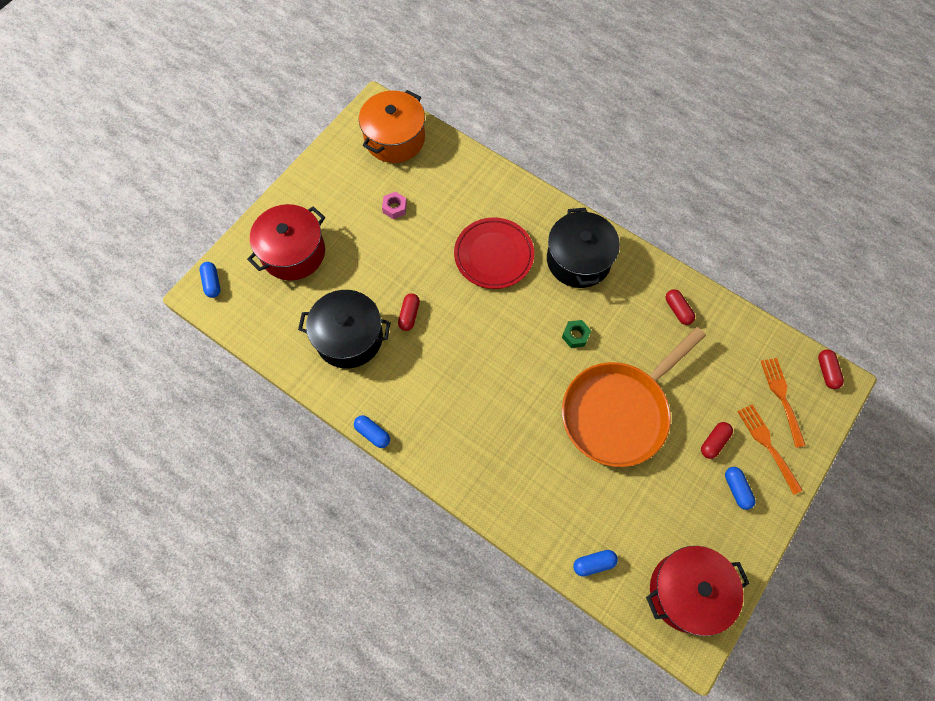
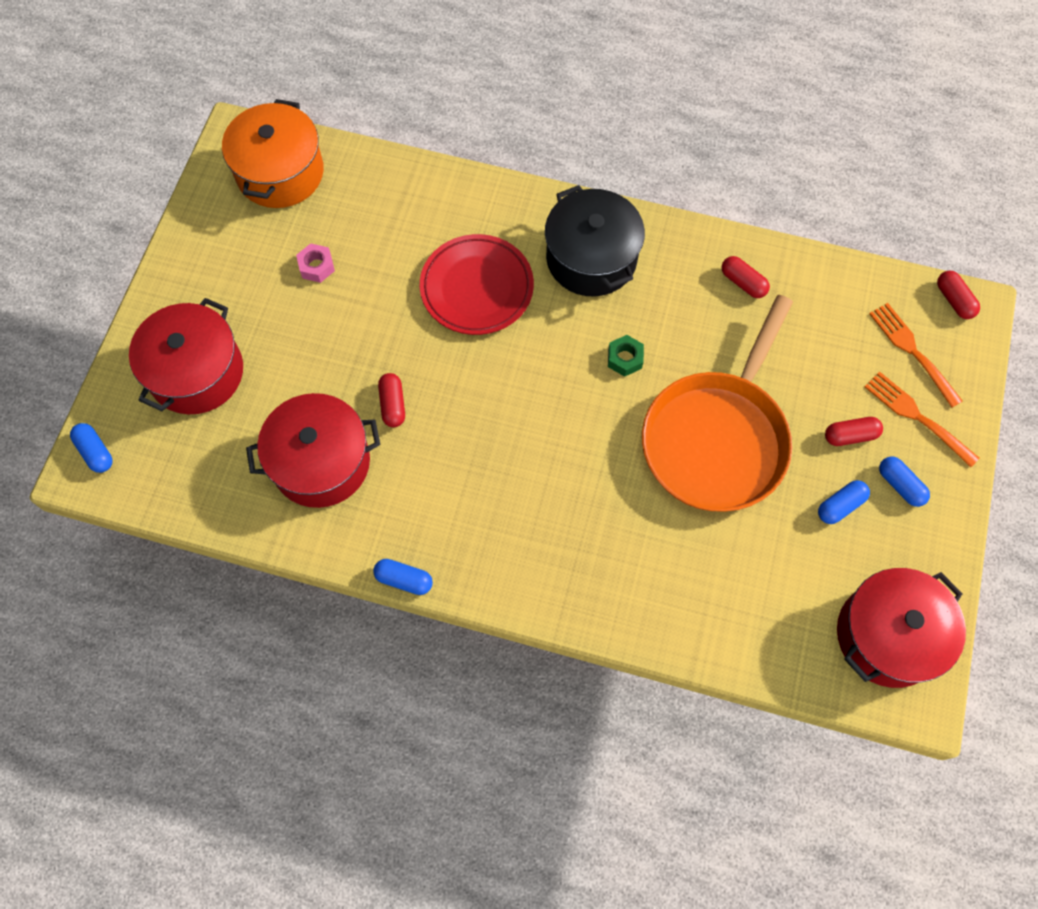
camera: 20 degrees left, 0 degrees up
(349, 337) = (321, 462): black pot -> red pot
(594, 563) = (759, 643): blue capsule -> blue capsule (840, 506)
(714, 442) = (850, 435): red capsule -> red capsule turned 60 degrees clockwise

